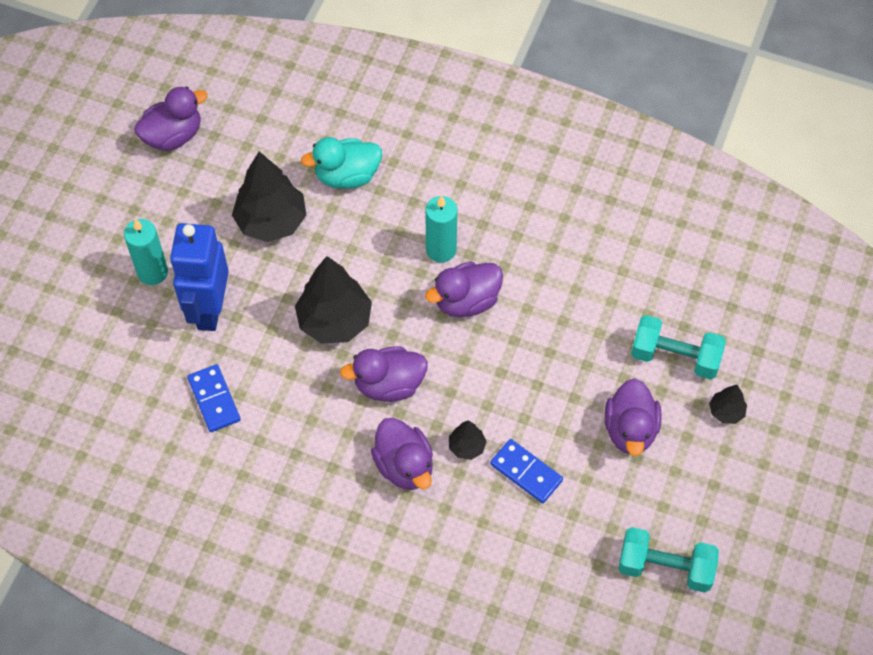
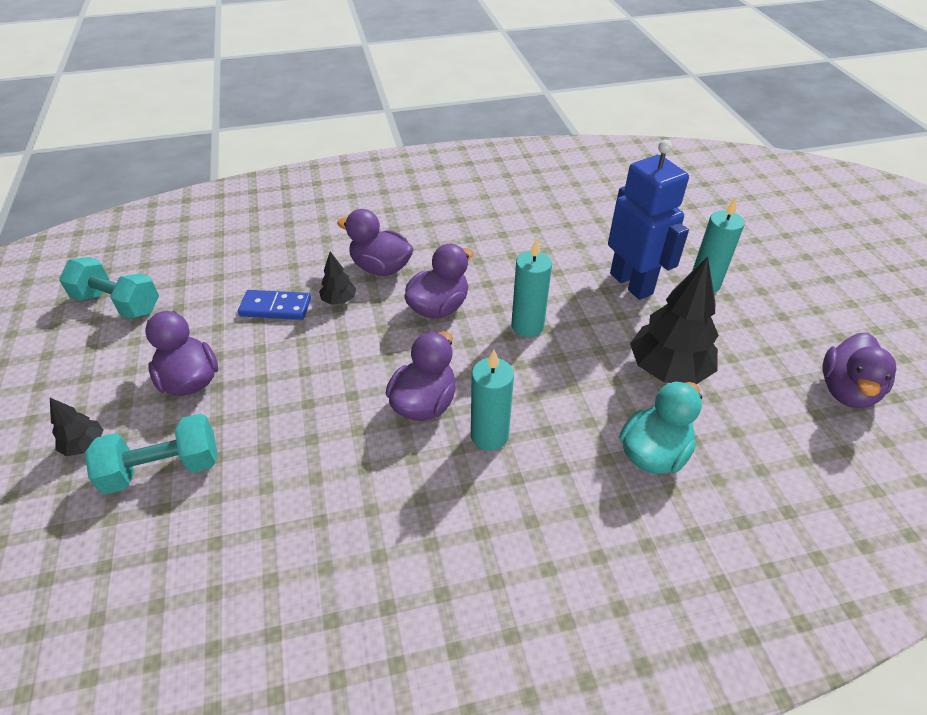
camera: 145 degrees right, 15 degrees down
(214, 399) = (559, 239): blue domino -> none
(334, 321) = (527, 326): black tree -> turquoise candle
(665, 567) = (118, 304): turquoise dumbbell -> turquoise dumbbell turned 45 degrees clockwise

